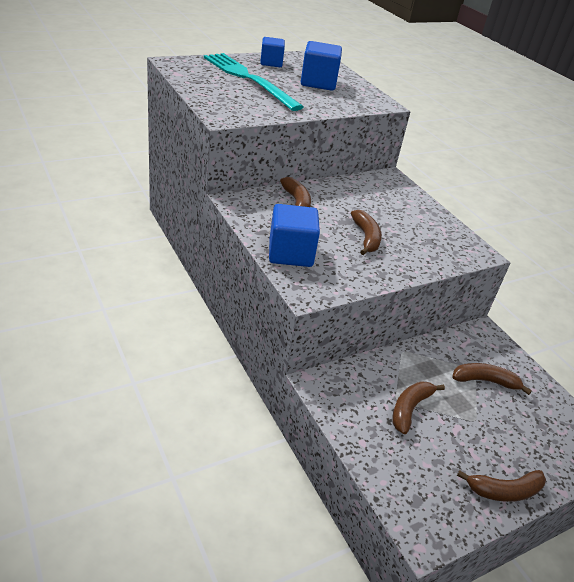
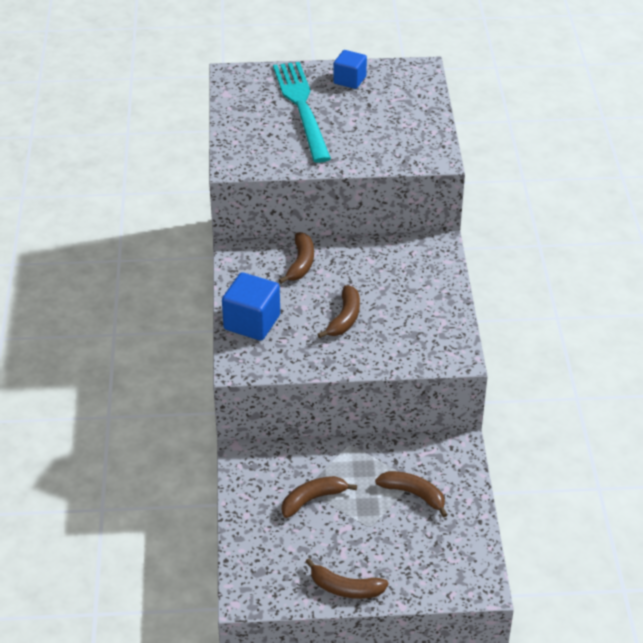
camera: 30 degrees right, 5 degrees up
(318, 83) = (383, 118): blue cube -> none

